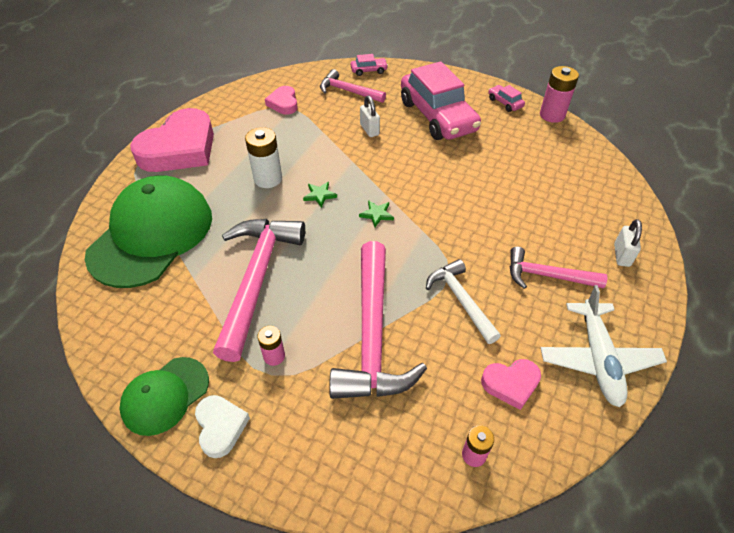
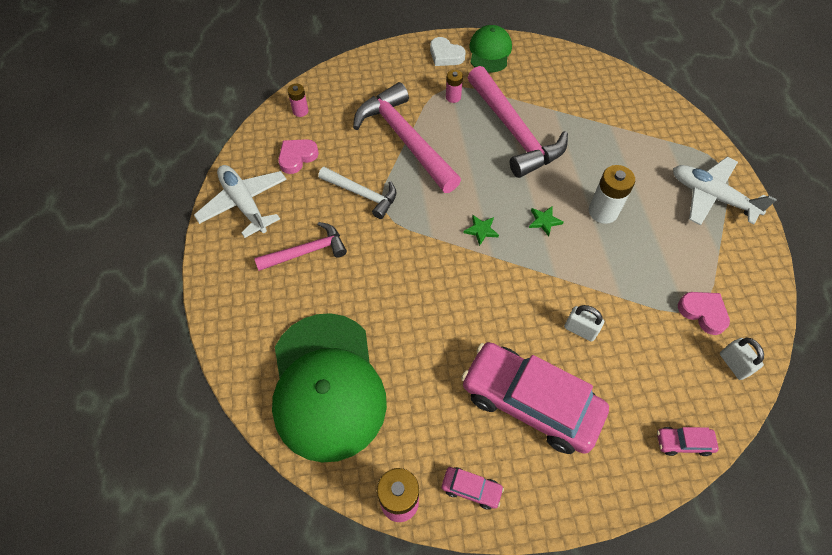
camera: 145 degrees right, 10 degrees up
(152, 235) = (621, 119): green cap -> green cap (327, 385)
(180, 148) = (711, 196): pink heart -> white plane
(348, 91) = (663, 381): pink hammer -> none
(369, 70) = (683, 443): pink car -> pink car turned 45 degrees clockwise
(621, 255) = (249, 310): white padlock -> white padlock (733, 364)

